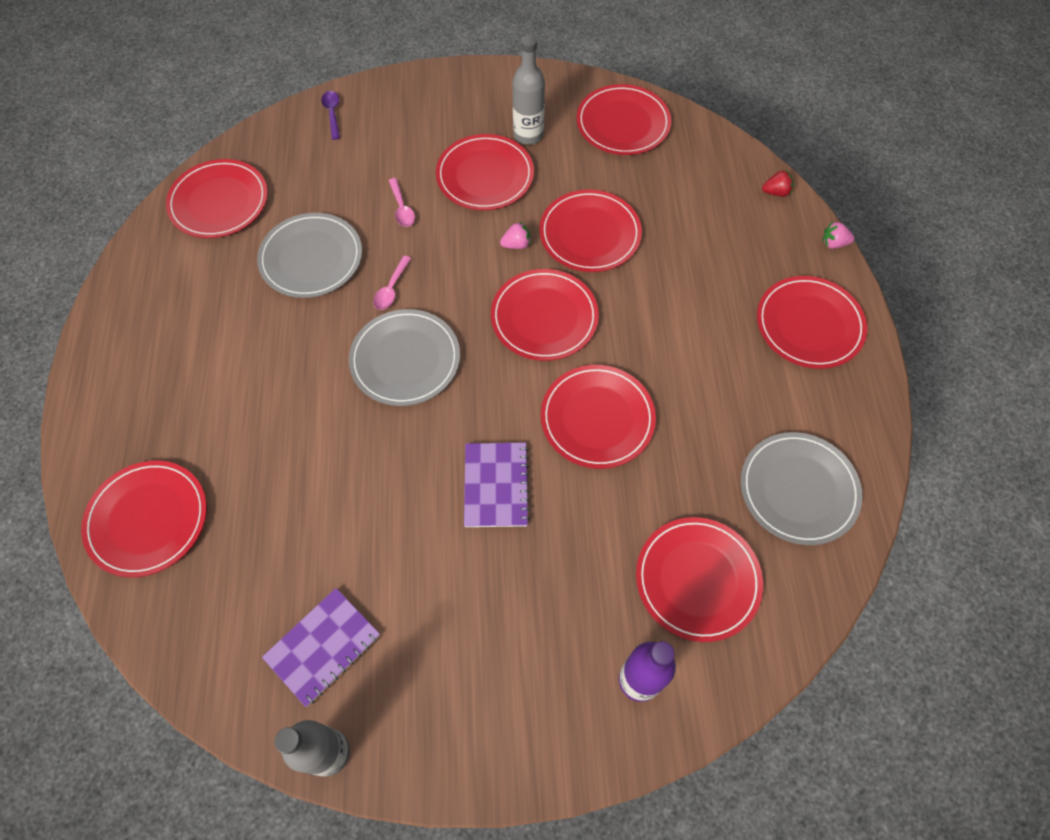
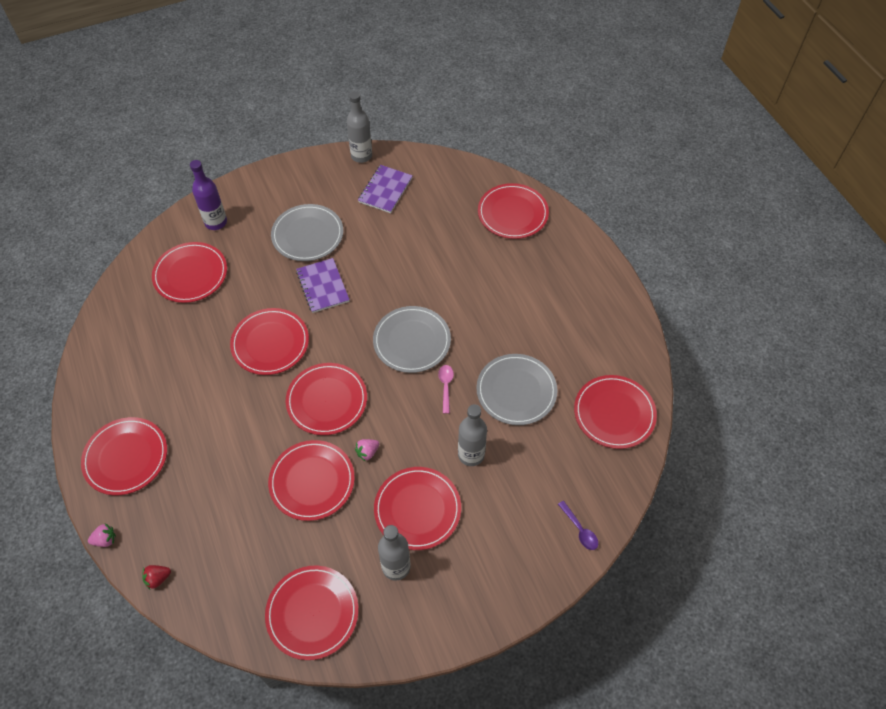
camera: 160 degrees right, 5 degrees down
(402, 208) = (471, 455): pink spoon -> grey bottle
(798, 489) = (131, 339): grey plate -> grey plate (307, 235)

